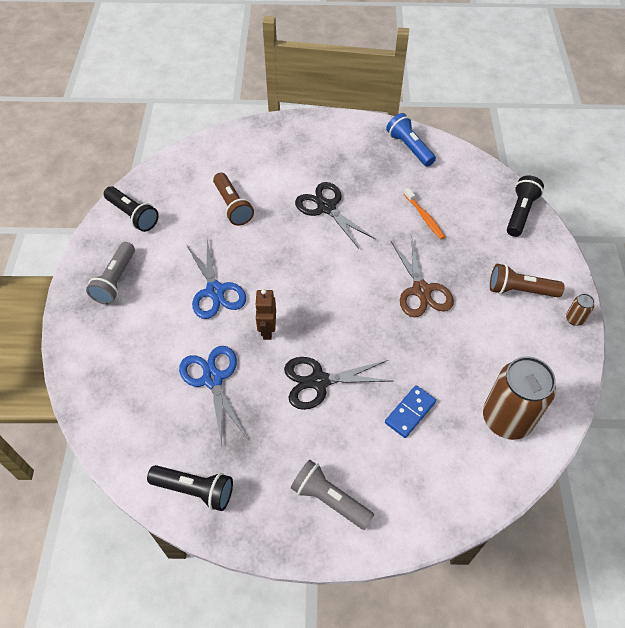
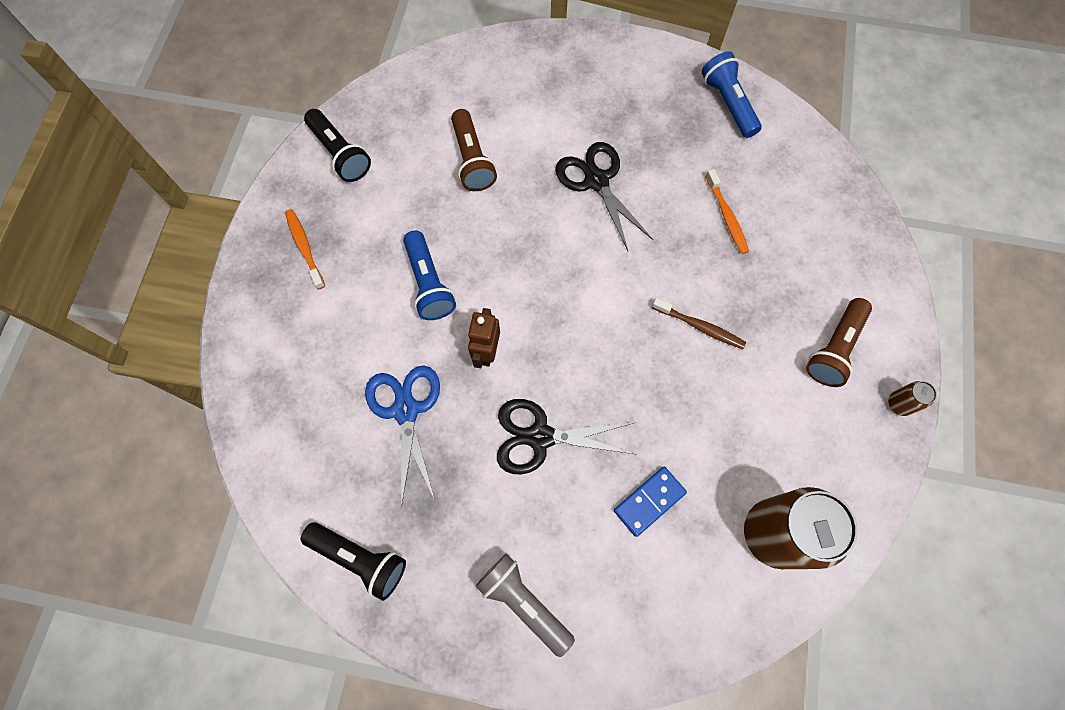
camera: 10 degrees right, 15 degrees up
(115, 280) = (304, 247): grey flashlight -> orange toothbrush
(215, 291) = (429, 283): blue scissors -> blue flashlight
(421, 290) = (700, 327): brown scissors -> brown toothbrush
(520, 213) = (861, 230): black flashlight -> none
(520, 290) = (834, 348): brown flashlight -> brown flashlight turned 75 degrees counterclockwise

